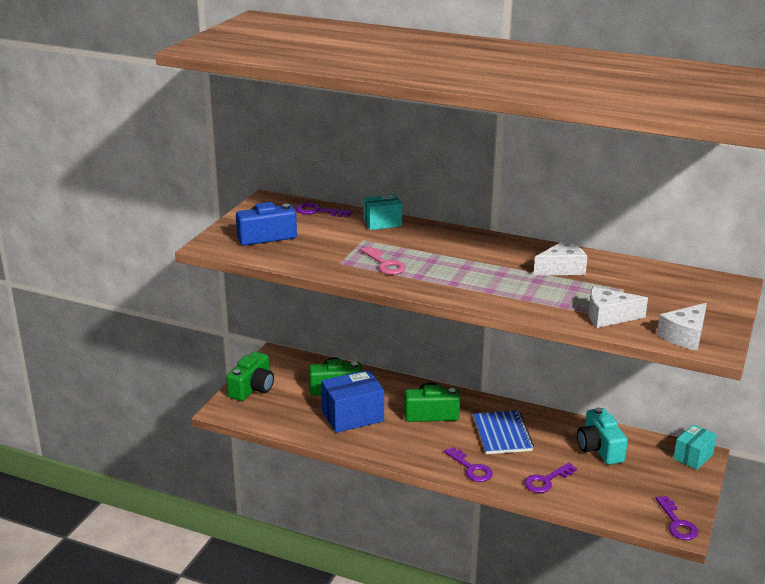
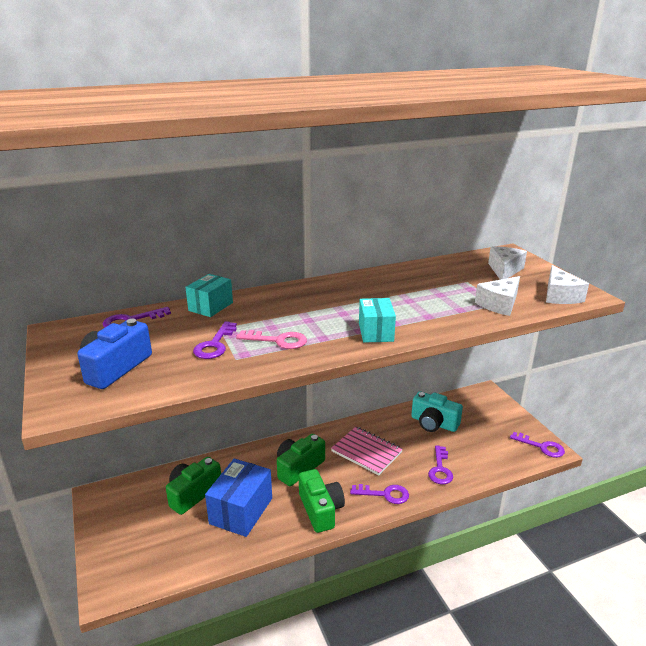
camera: 45 degrees left, 0 degrees up
(252, 388) = (113, 545): green camera -> green camera (320, 510)
(342, 249) = (215, 344): none -> purple key
(502, 434) = (366, 452): blue notebook -> pink notebook
(562, 269) = (406, 284): white cheese -> white cheese (504, 270)
(693, 456) = (484, 396): turquoise box -> turquoise box (376, 332)

